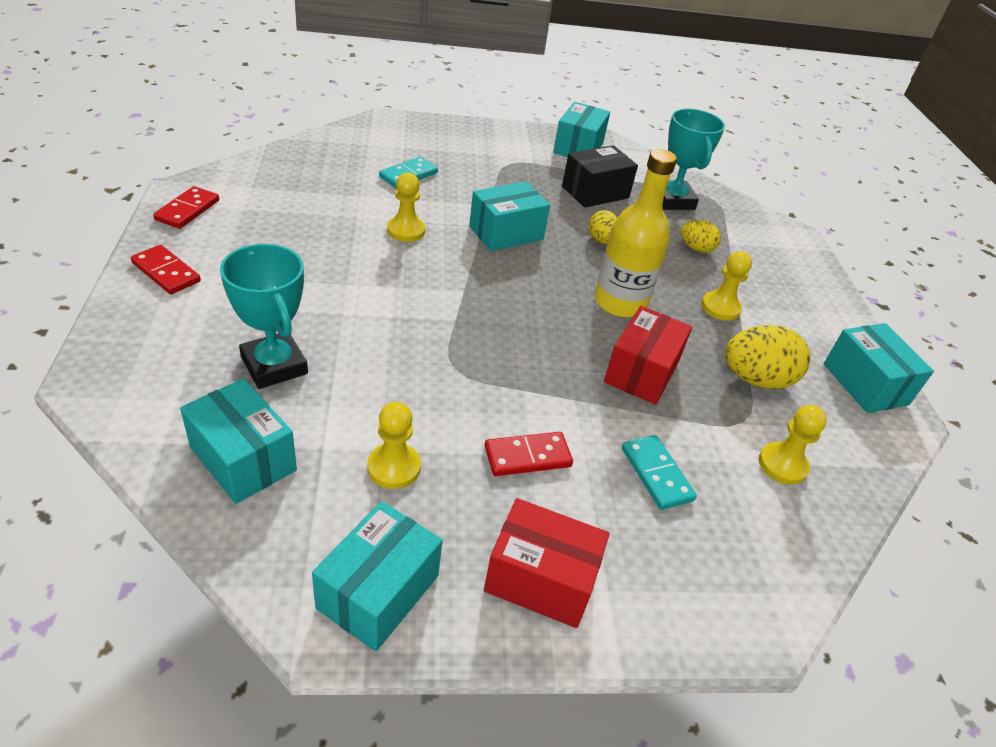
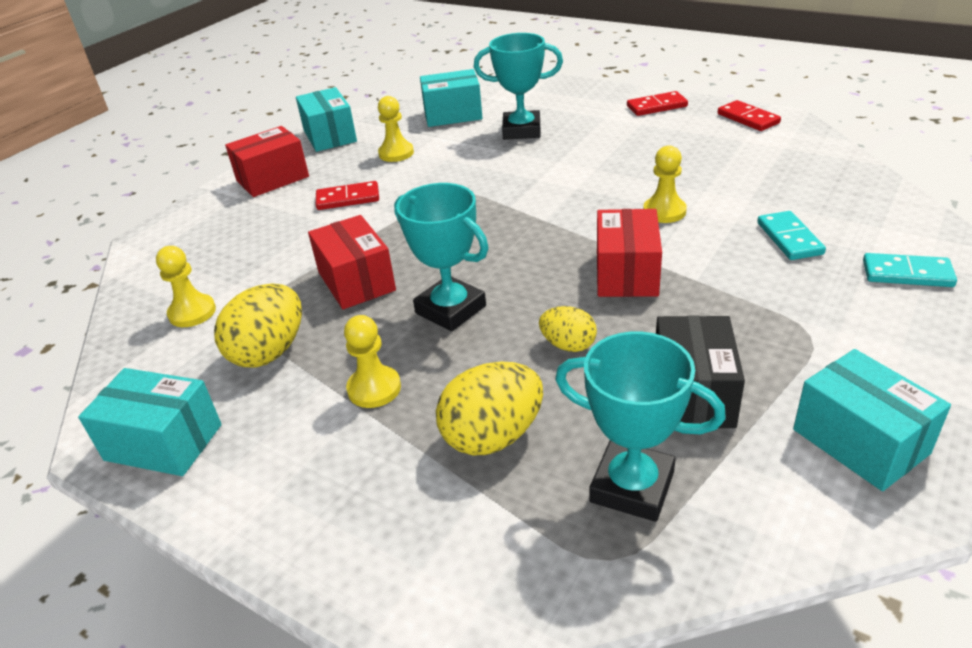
camera: 135 degrees right, 5 degrees down
(506, 233) = (626, 273): turquoise box -> red box
(527, 457) = (348, 198): red domino -> red domino turned 60 degrees clockwise
(620, 302) = (450, 309): yellow bottle -> turquoise trophy
(656, 474) = (270, 245): turquoise domino -> turquoise domino (907, 273)
(696, 248) = (493, 436): yellow egg -> yellow egg, size x1.69

